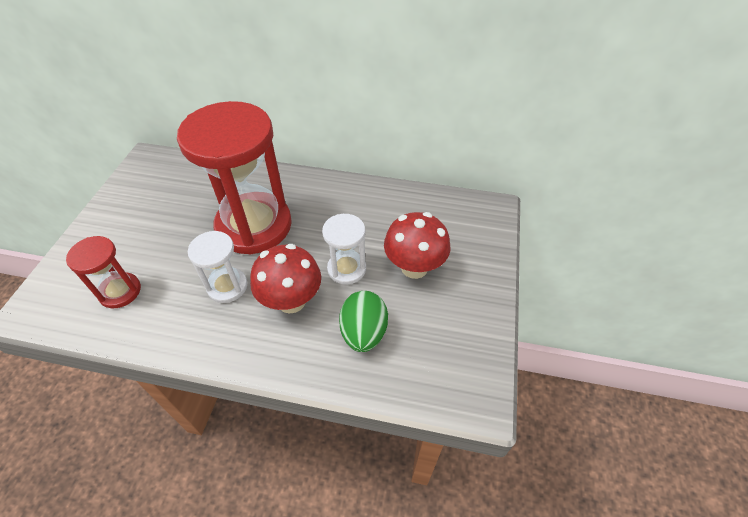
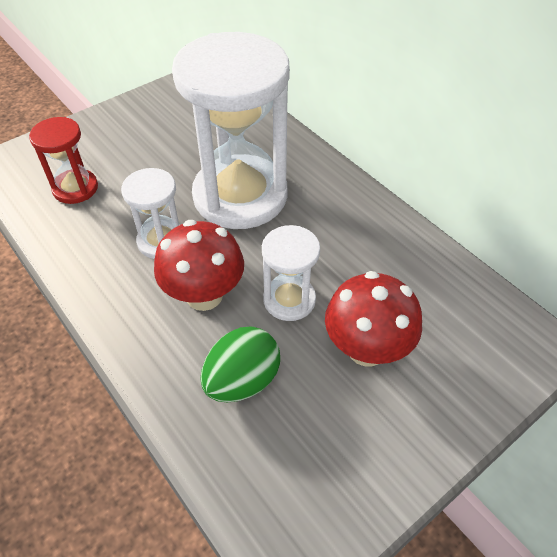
camera: 40 degrees right, 0 degrees up
(254, 225) = (240, 196): red hourglass -> white hourglass

